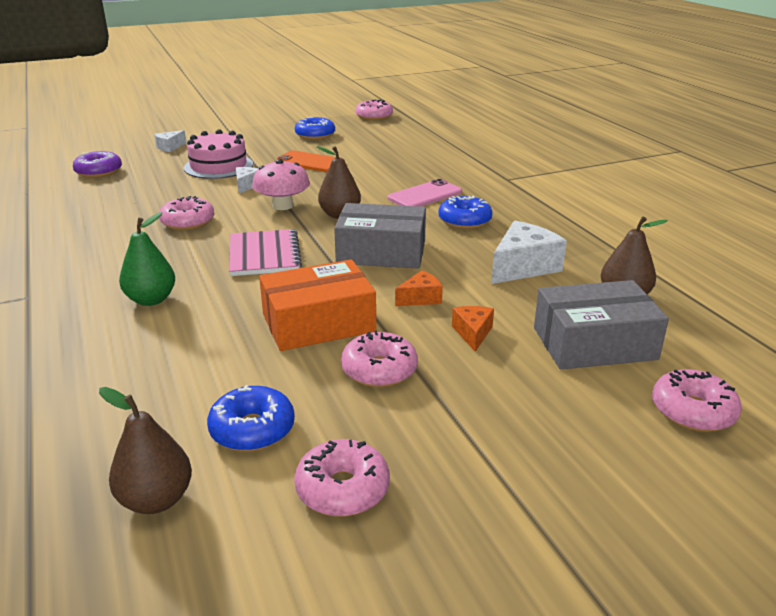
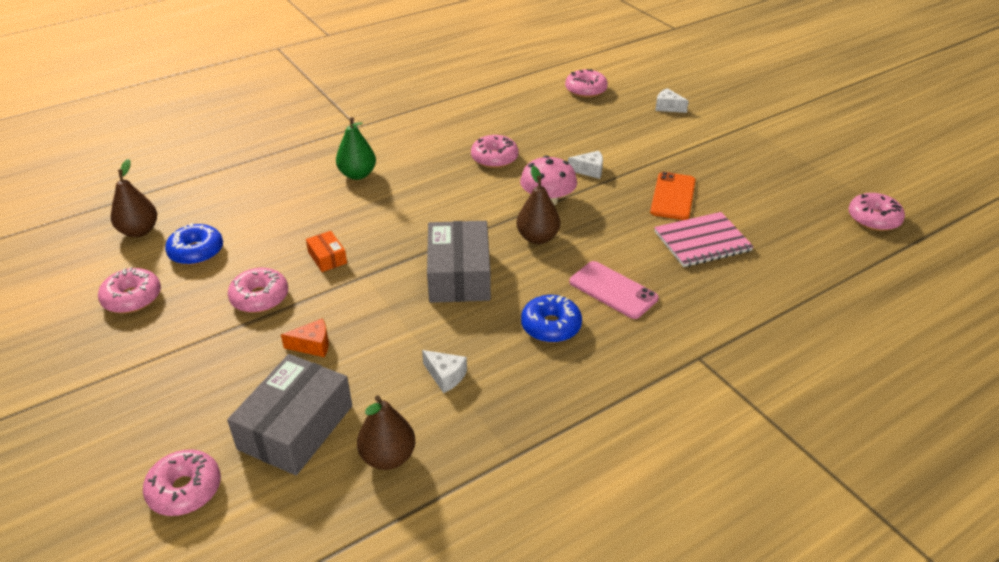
camera: 80 degrees right, 10 degrees up
(99, 172) = (585, 90): purple donut -> pink donut
(218, 166) = (631, 144): pink cake -> none
(264, 255) = (440, 210): pink notebook -> pink notebook (702, 241)
(315, 135) = (764, 185): blue donut -> none
(318, 323) = (327, 257): orange box -> orange box, size x0.47
(420, 298) = (372, 309): orange cheese -> none
(523, 267) = (445, 376): white cheese -> white cheese, size x0.55
(594, 343) = (296, 427): grey box -> grey box turned 45 degrees clockwise

